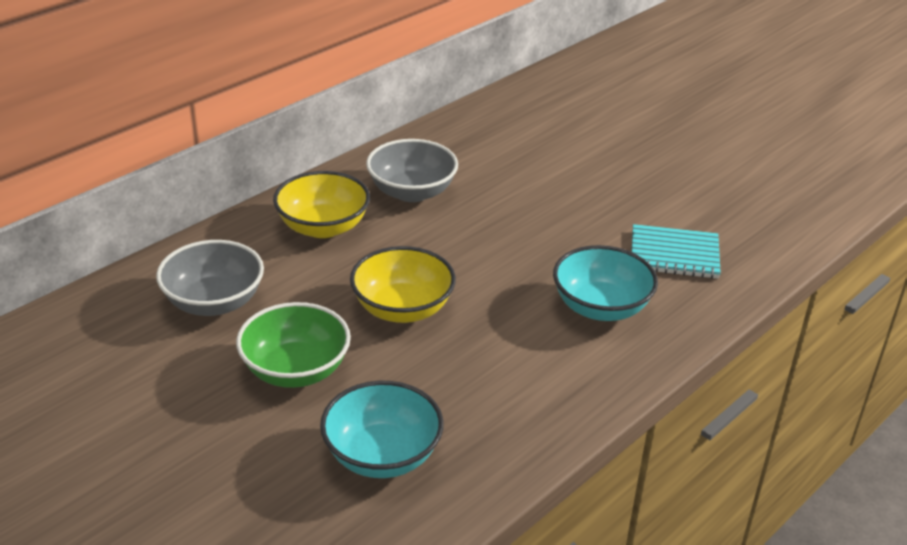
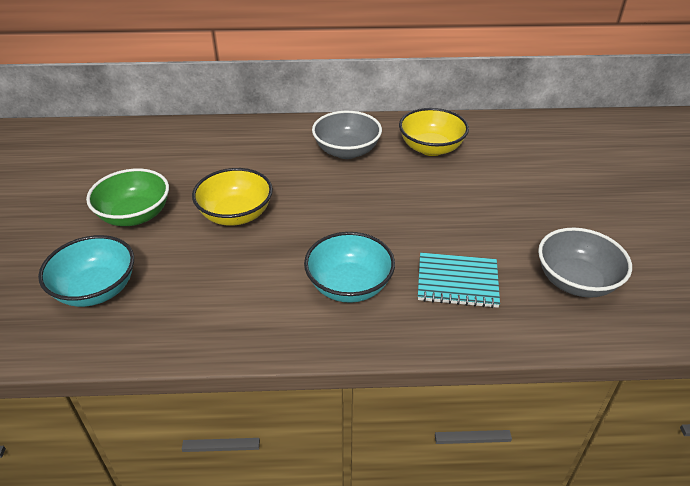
camera: 45 degrees right, 5 degrees up
(214, 302) = (158, 158): grey bowl -> grey bowl (576, 281)
(323, 227) = (268, 146): yellow bowl -> yellow bowl (431, 148)
(674, 254) = (457, 282): turquoise notebook -> turquoise notebook turned 45 degrees counterclockwise

